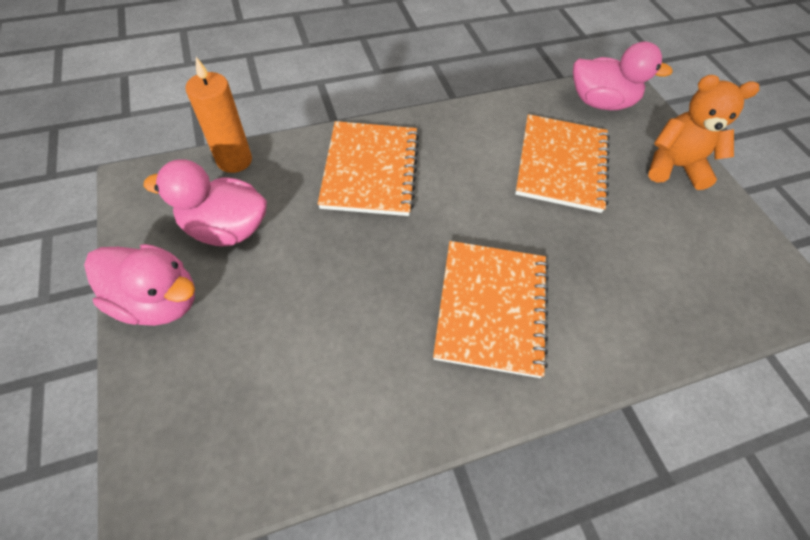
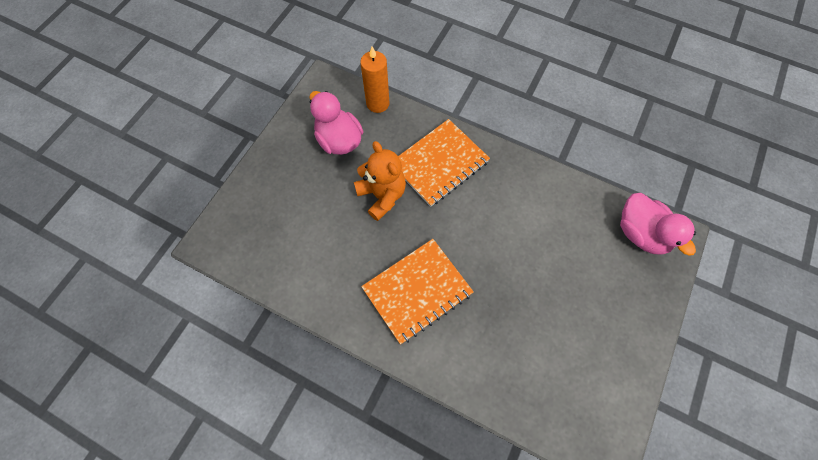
camera: 50 degrees right, 10 degrees up
(159, 301) = (281, 154): pink duck -> none
(561, 164) = (556, 251): orange notebook -> none
(674, 166) = (634, 315): orange teddy bear -> orange teddy bear (382, 195)

